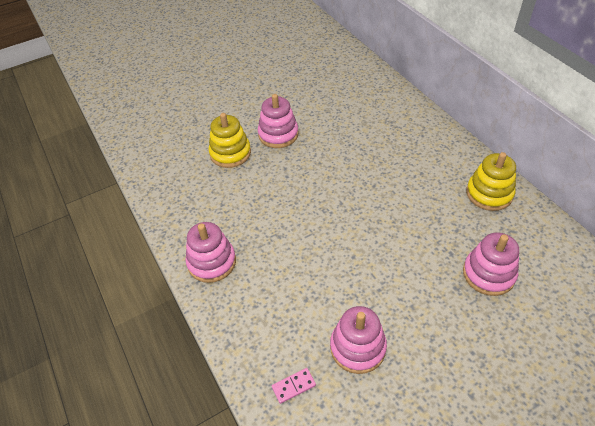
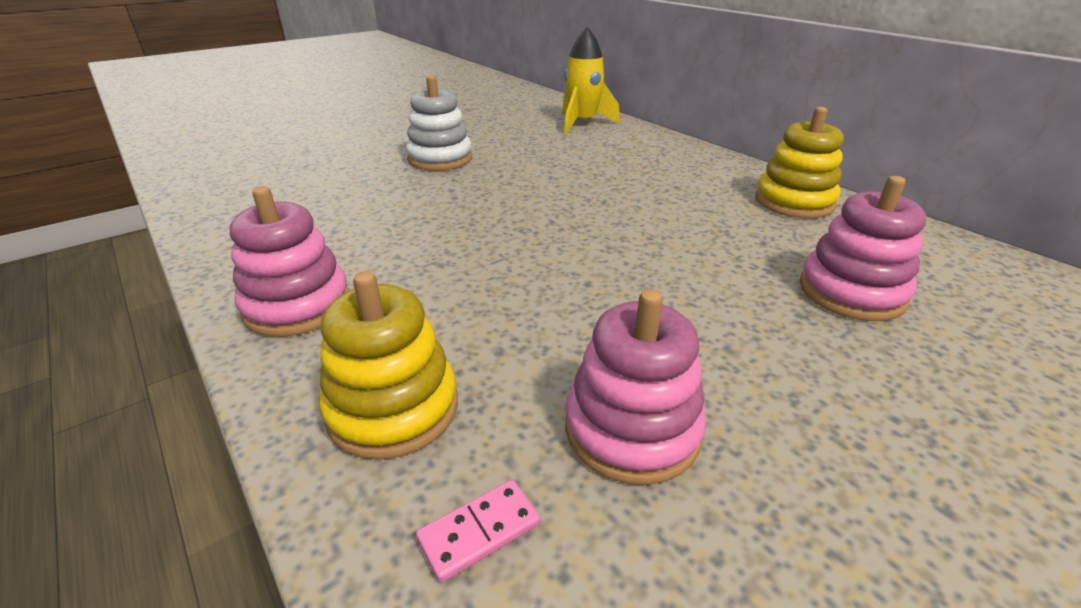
camera: 10 degrees left, 15 degrees down
(230, 153) = (359, 178): yellow stacking toy -> yellow stacking toy (393, 408)
(278, 134) = (440, 159): pink stacking toy -> white stacking toy
(375, 93) = (582, 123): none -> yellow rocket

